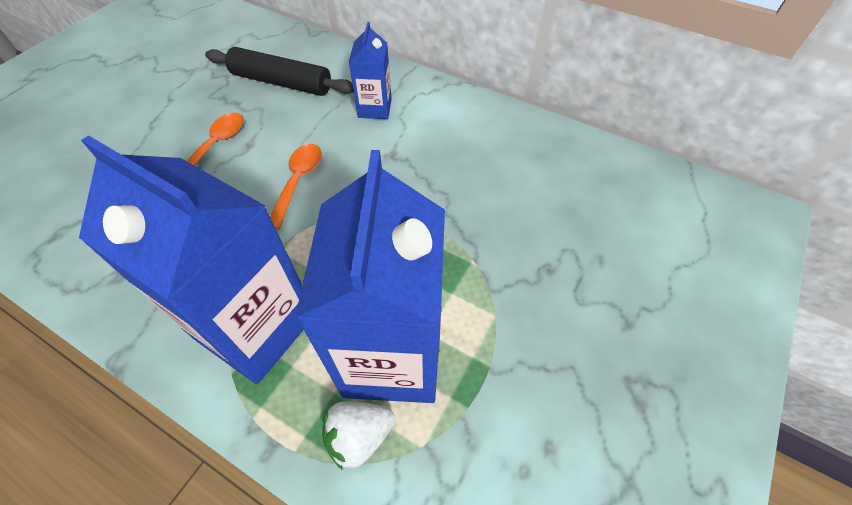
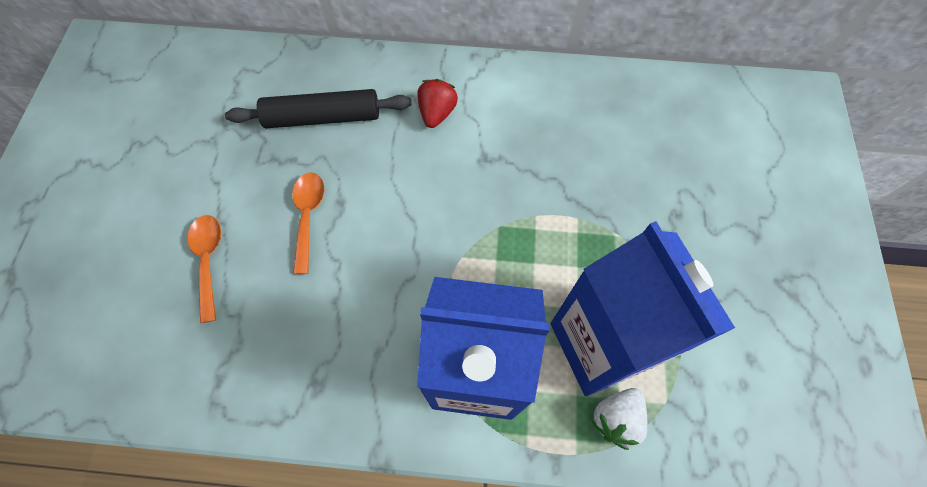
camera: 25 degrees left, 10 degrees up
(298, 181) = (417, 221): orange spoon -> orange spoon (208, 261)
(375, 108) = (437, 113): blue carton -> red strawberry

